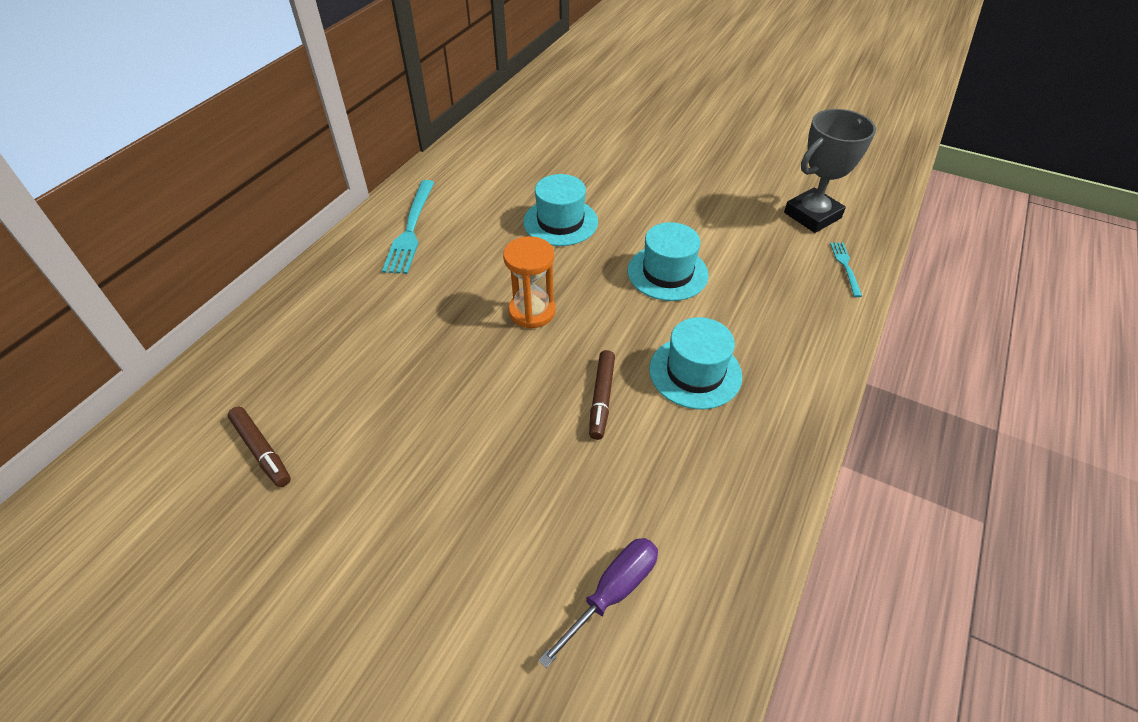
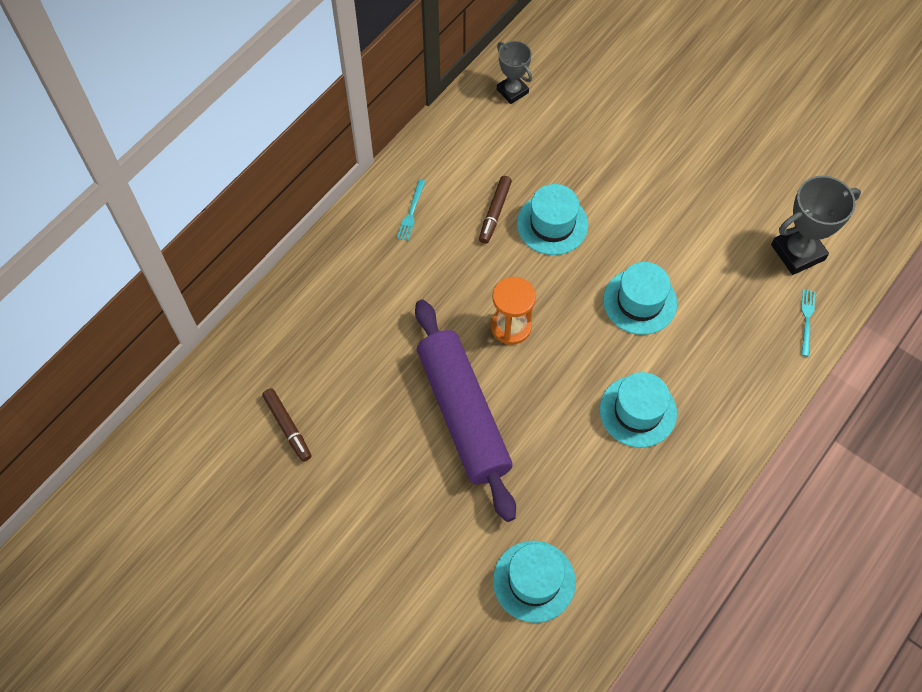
camera: 10 degrees right, 15 degrees up
(411, 229) = (411, 212): turquoise fork -> turquoise fork, size x0.53
(488, 404) = (463, 414): none -> purple rolling pin
(503, 133) = (512, 91): none -> grey trophy
(601, 398) = (555, 423): brown marker -> brown marker (495, 213)
(612, 593) = (534, 581): purple screwdriver -> turquoise hat

